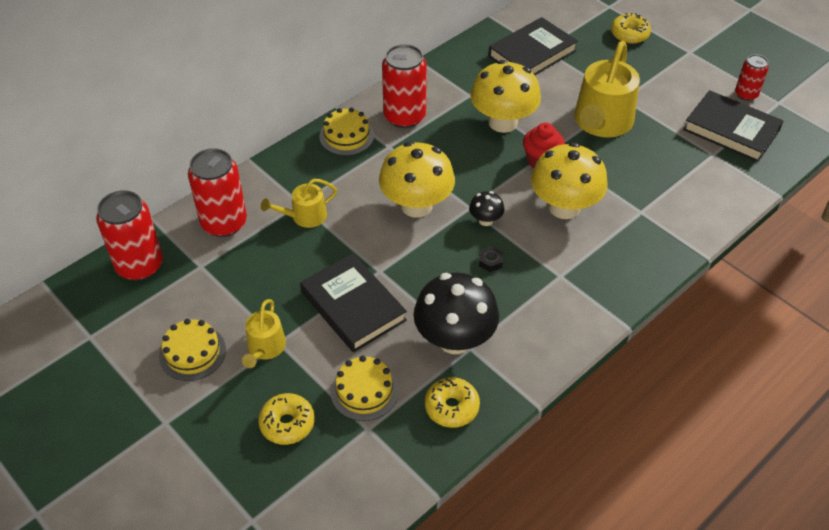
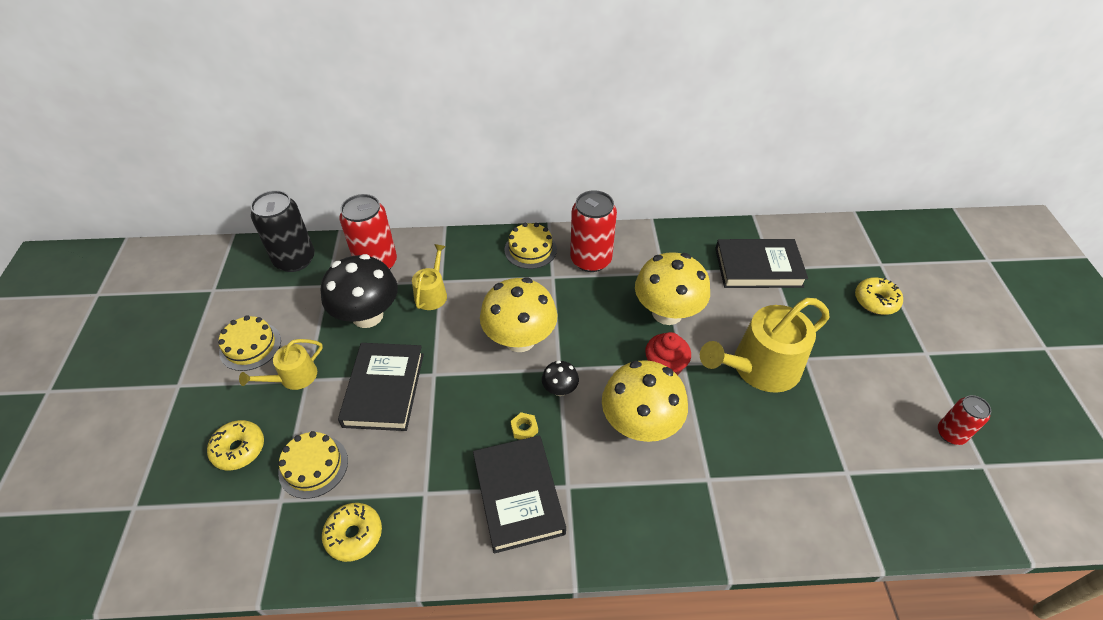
camera: 40 degrees right, 0 degrees up
(140, 265) = (295, 260): red can -> black can
(304, 216) = (432, 294): yellow watering can -> yellow watering can turned 90 degrees clockwise
(454, 339) = (422, 476): black mushroom -> black mushroom (367, 315)
(490, 261) = (524, 429): black nut -> yellow nut
(731, 130) = (894, 460): black book -> black book (518, 495)

